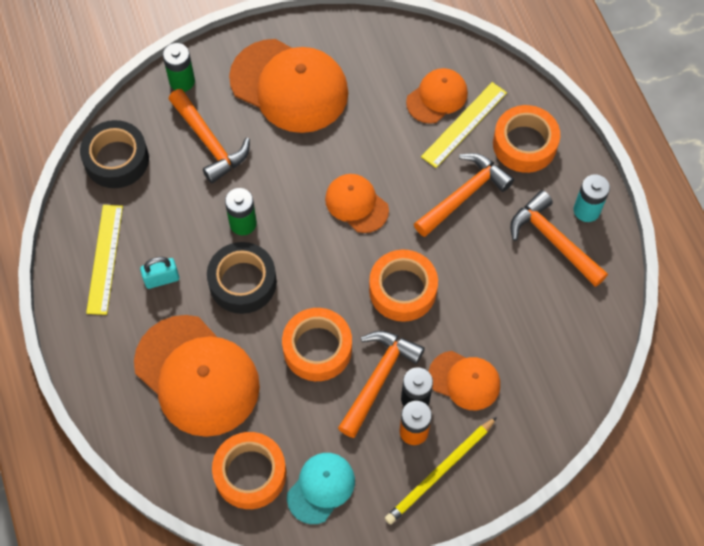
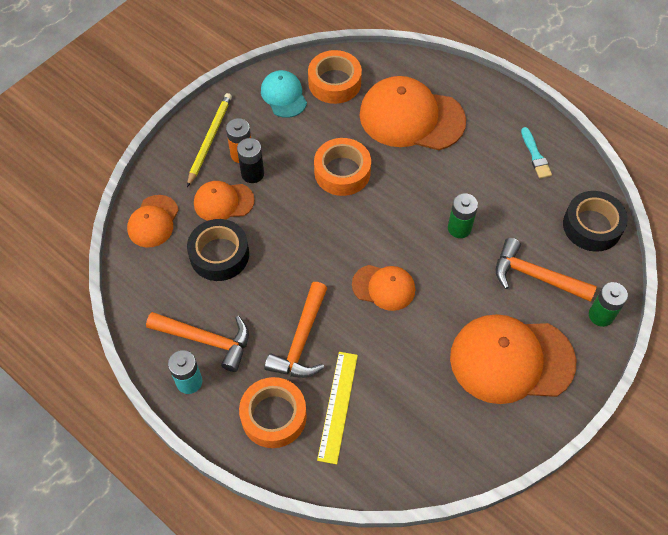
camera: 150 degrees right, 5 degrees down
(104, 259) = (535, 155): yellow ruler -> turquoise brush
(162, 279) = (485, 162): turquoise padlock -> none
(242, 282) = (427, 188): black tape -> black tape (219, 255)
(321, 488) = (283, 95): turquoise cap -> turquoise cap turned 150 degrees clockwise
(378, 378) = (286, 174): orange hammer -> none
(402, 290) = (306, 241): orange tape -> none
(437, 97) = (377, 420): orange cap -> orange cap (153, 221)

